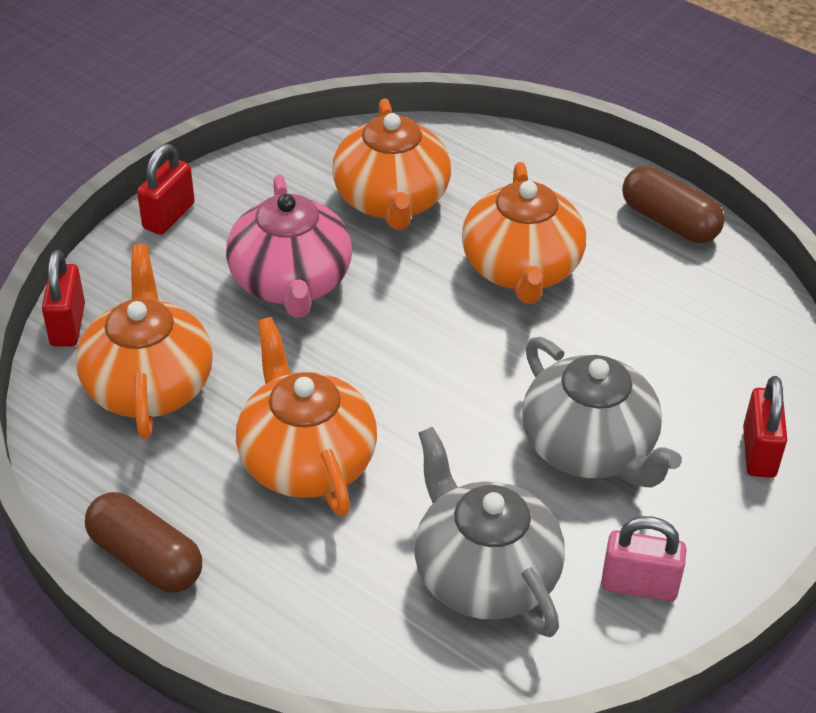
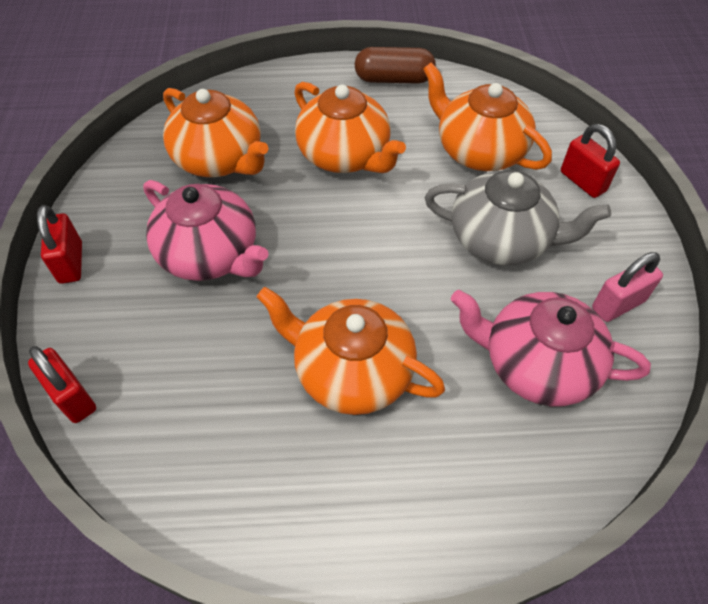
camera: 40 degrees left, 10 degrees up
(146, 558) = (322, 535): brown capsule -> none
(149, 384) = (184, 398): orange teapot -> orange teapot (479, 151)
(484, 574) = (536, 364): grey teapot -> pink teapot

